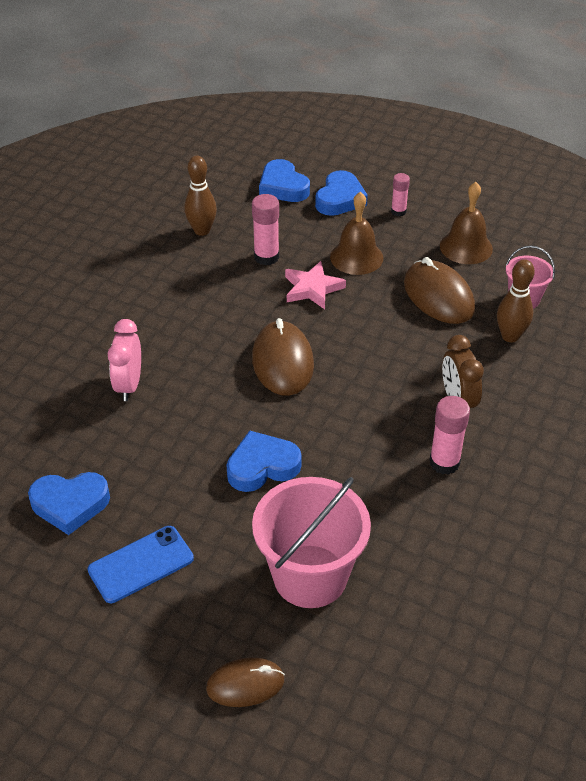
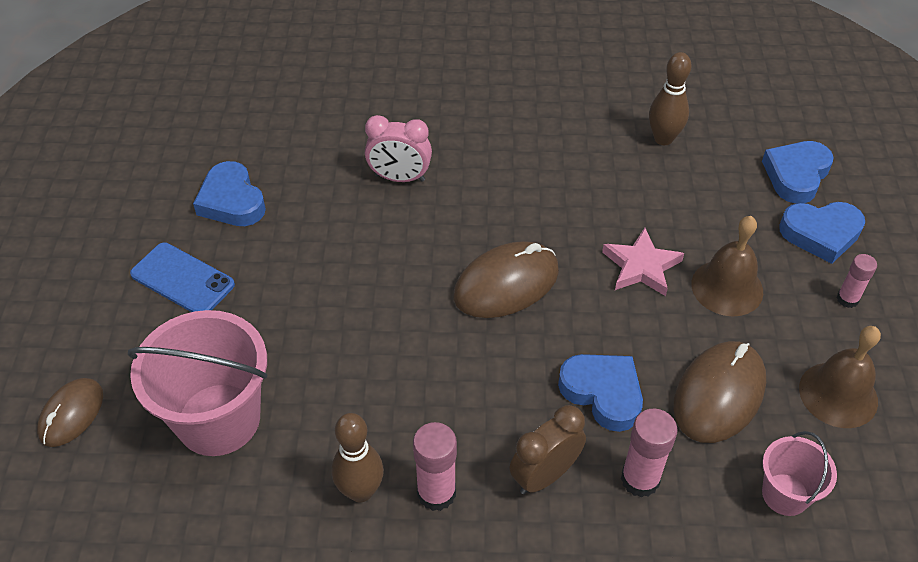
camera: 65 degrees right, 5 degrees up
(129, 385) = (399, 178): pink clock -> pink clock turned 150 degrees counterclockwise
(245, 684) = (71, 414): brown mouse -> brown mouse turned 60 degrees clockwise
(262, 466) = (346, 324): blue heart -> blue heart (603, 393)
(266, 257) = (663, 207): pink glue stick -> pink glue stick (640, 479)
(510, 336) = (700, 499): brown bowling pin -> brown bowling pin (360, 491)

